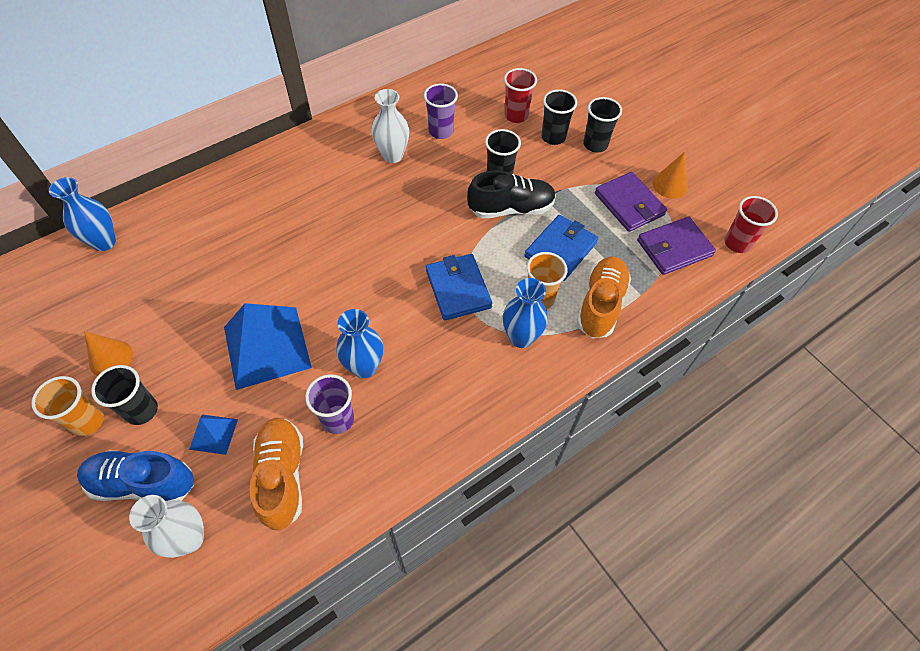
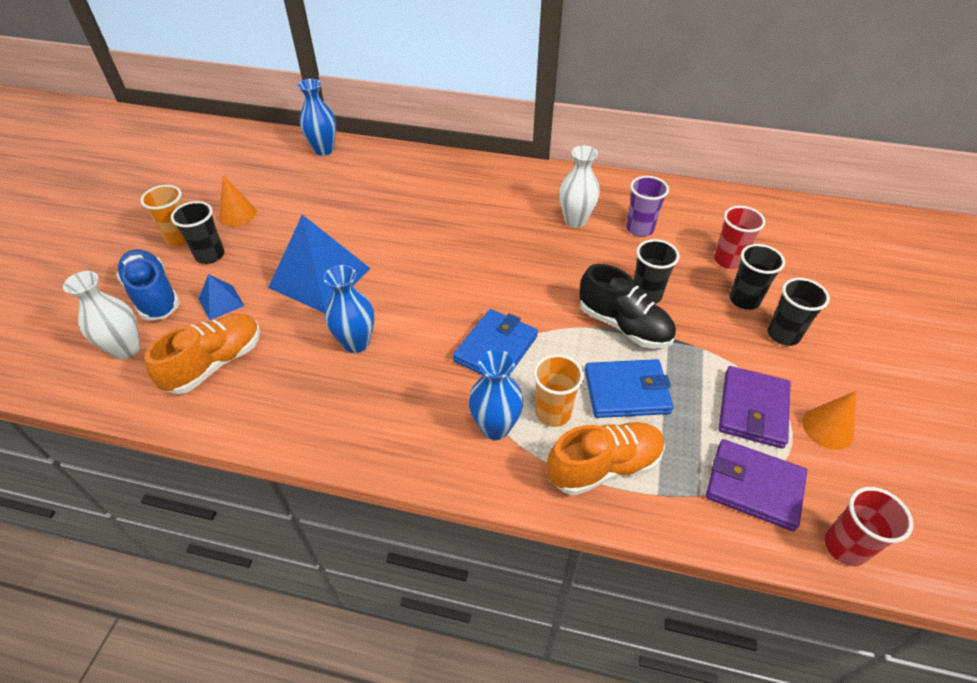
camera: 50 degrees right, 10 degrees down
(338, 419) = (293, 360): purple cup -> none

